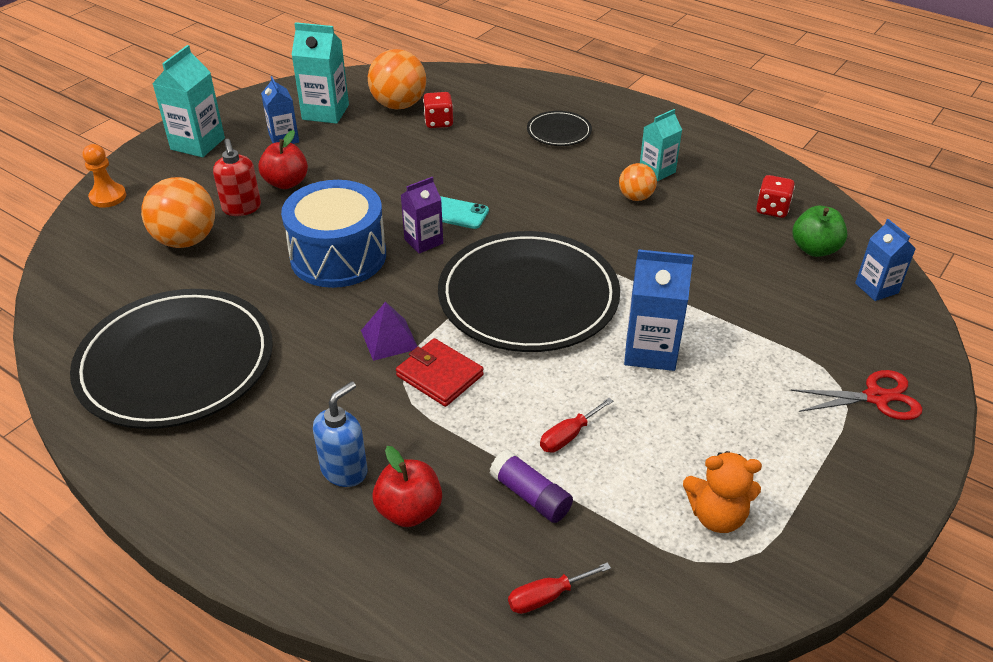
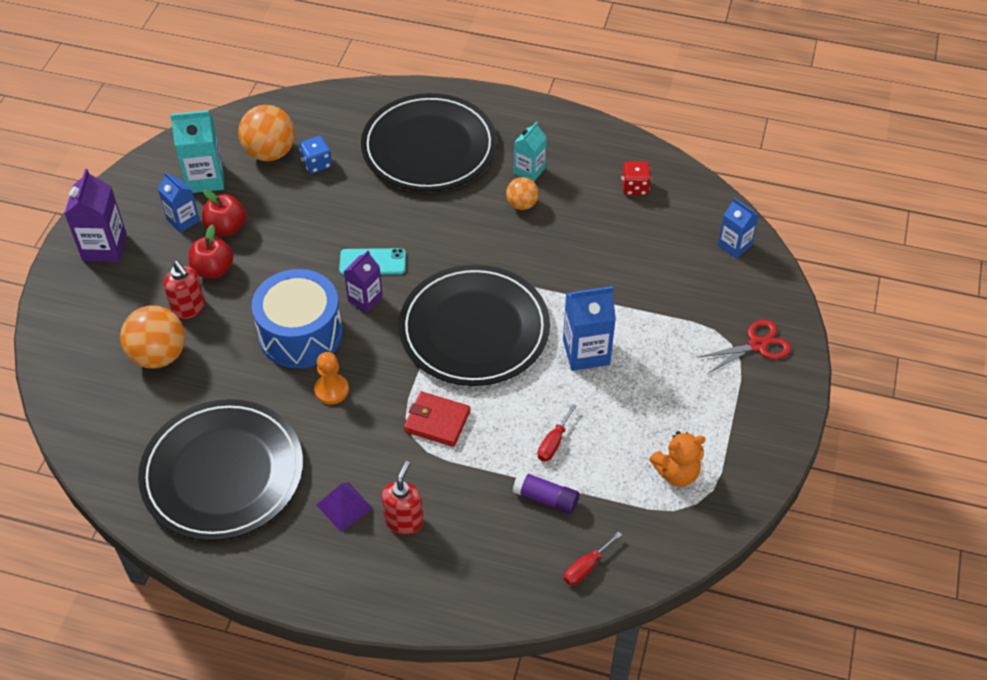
camera: 20 degrees left, 10 degrees up
(108, 197) = (57, 329): orange pawn -> orange pawn (331, 390)
(197, 144) = (104, 247): turquoise carton -> purple carton
(344, 470) = (404, 521): blue soap dispenser -> red soap dispenser
(389, 339) = (382, 401): purple pyramid -> purple pyramid (344, 506)
(409, 510) = (466, 536): red apple -> red apple (226, 228)
(438, 122) = (317, 164): red dice -> blue dice
(559, 131) = (429, 147): black plate -> black plate, size x2.26
(814, 249) = (679, 220): green apple -> none

